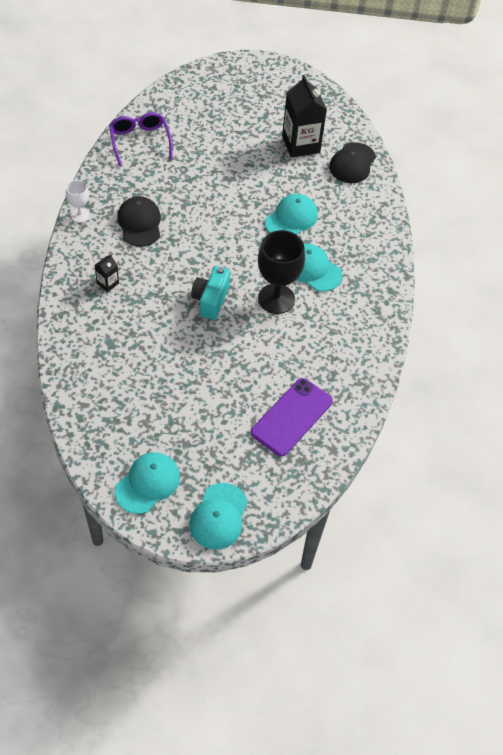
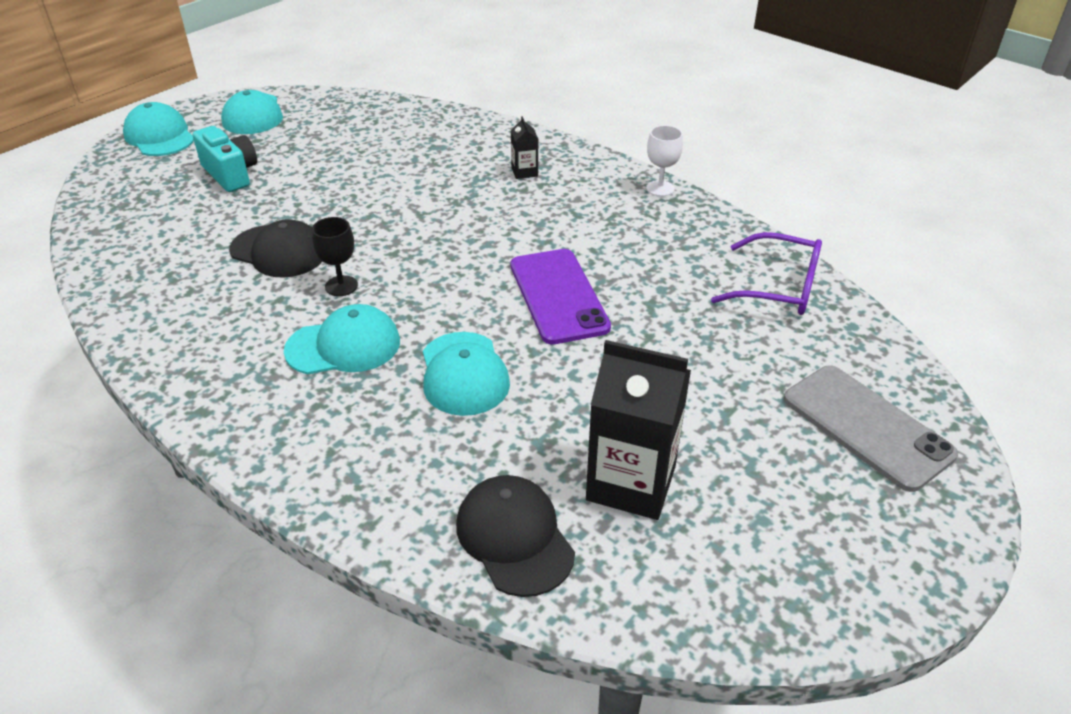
camera: 130 degrees right, 15 degrees down
(139, 223) = (601, 227): black cap -> black cap (278, 251)
(210, 300) = (409, 232): turquoise camera -> turquoise camera (231, 174)
(213, 93) = (867, 426): none -> grey phone
(276, 299) = (341, 286): black goblet -> black goblet, size x0.52
(291, 417) = (176, 221): purple phone -> purple phone (558, 296)

